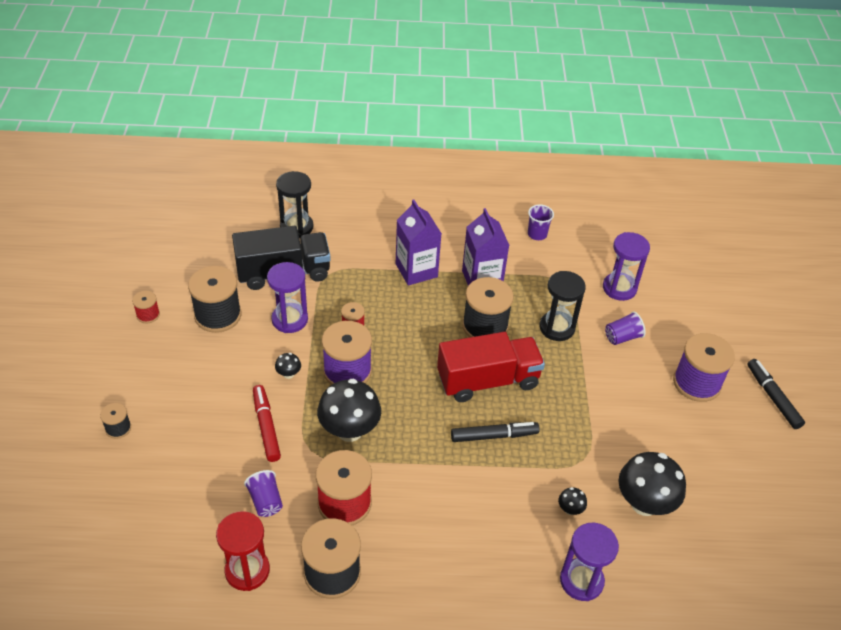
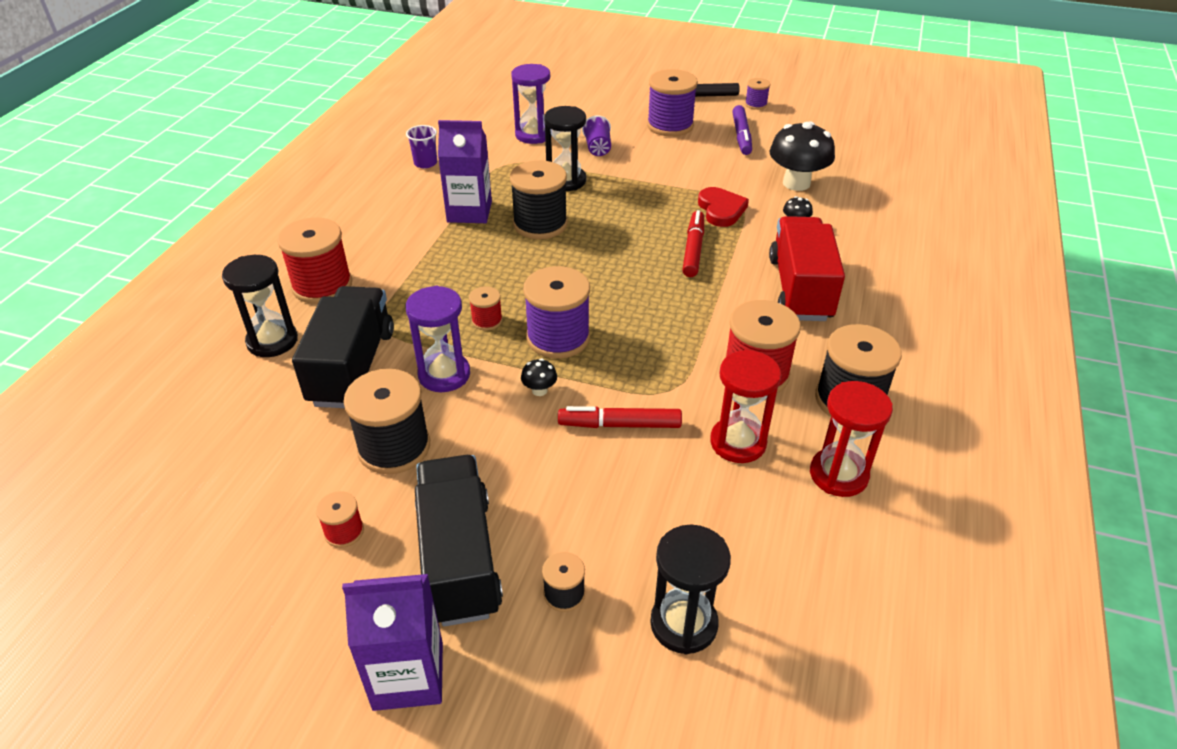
camera: 70 degrees left, 5 degrees down
(104, 493) = (683, 624): none -> black hourglass
(137, 372) = (459, 558): none -> black truck
(265, 501) = (738, 442): purple cup -> red hourglass
(349, 430) = (650, 352): black mushroom -> none
(360, 230) = (322, 285): none -> red spool
(416, 270) = (425, 254): purple carton -> purple carton (408, 675)
(488, 380) = (618, 238): red truck -> red truck (800, 289)
(494, 436) = (693, 249): black marker -> red marker
(565, 447) = (721, 210): none -> red heart
(581, 581) = (875, 235): purple hourglass -> none
(711, 445) = (741, 136): none -> purple marker
(787, 449) = (756, 104): none -> purple spool

